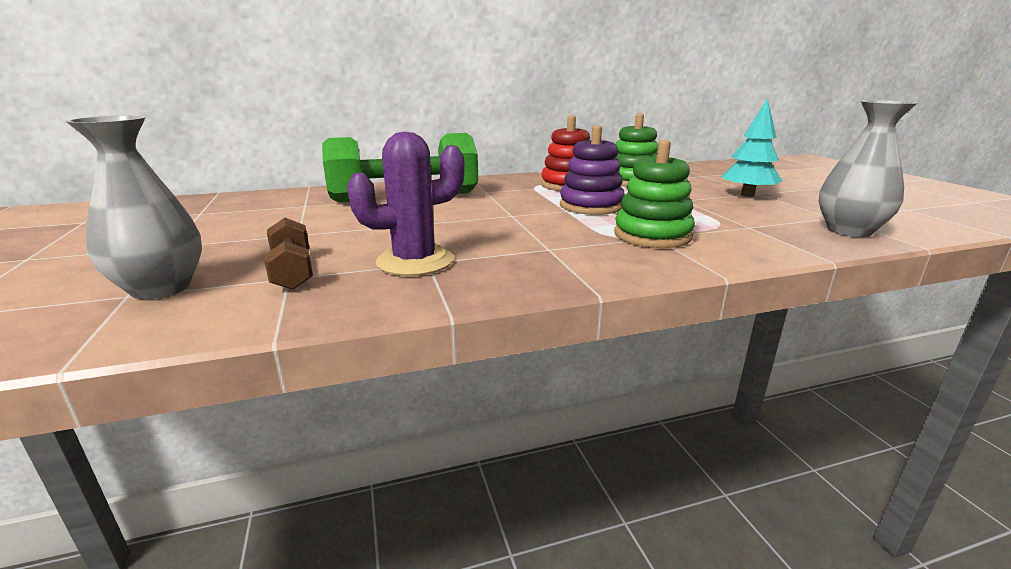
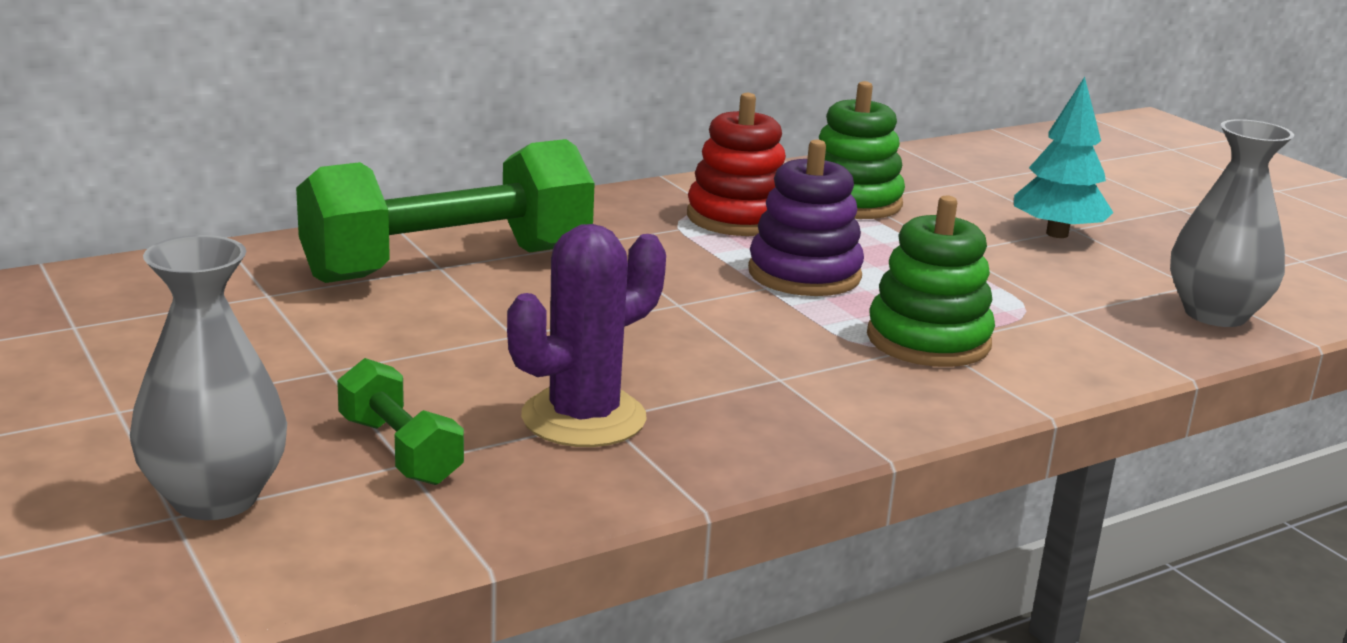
camera: 15 degrees left, 0 degrees up
(292, 271) = (399, 451): brown dumbbell -> green dumbbell

